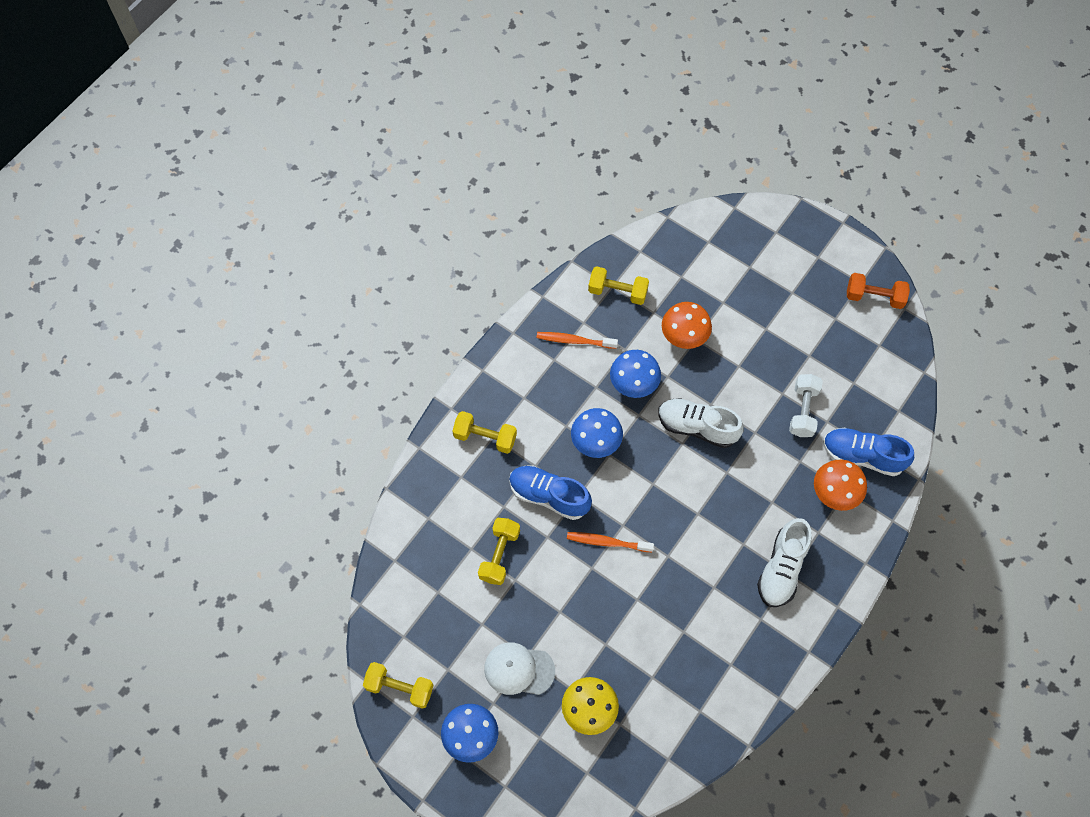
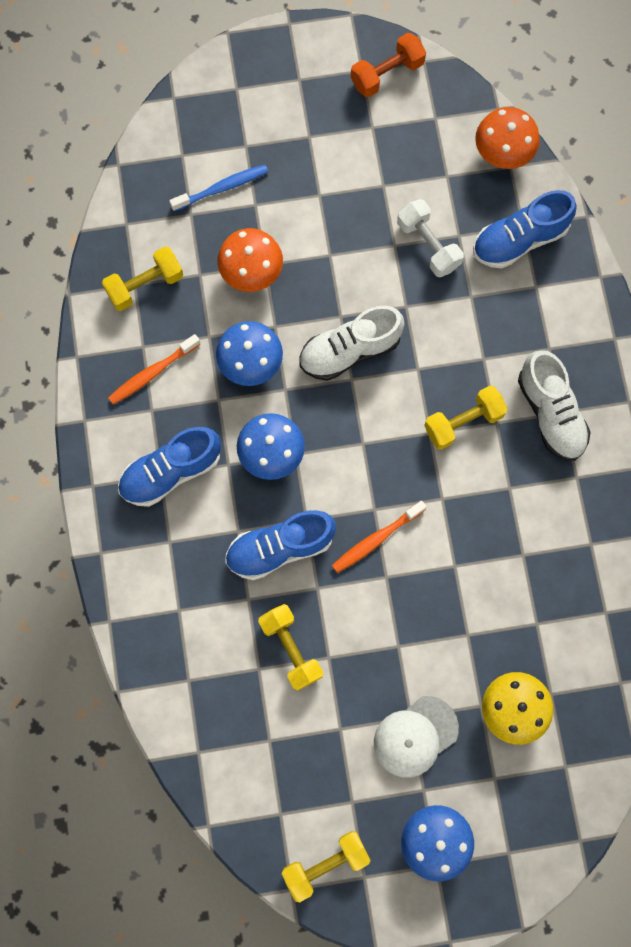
camera: 45 degrees left, 10 degrees up
(485, 437) = (163, 549): yellow dumbbell -> yellow dumbbell (463, 422)
(531, 401) = (171, 472): none -> blue shoe
(713, 277) = (222, 188): none -> blue toothbrush
(834, 493) = (529, 298): orange mushroom -> orange mushroom (502, 153)

